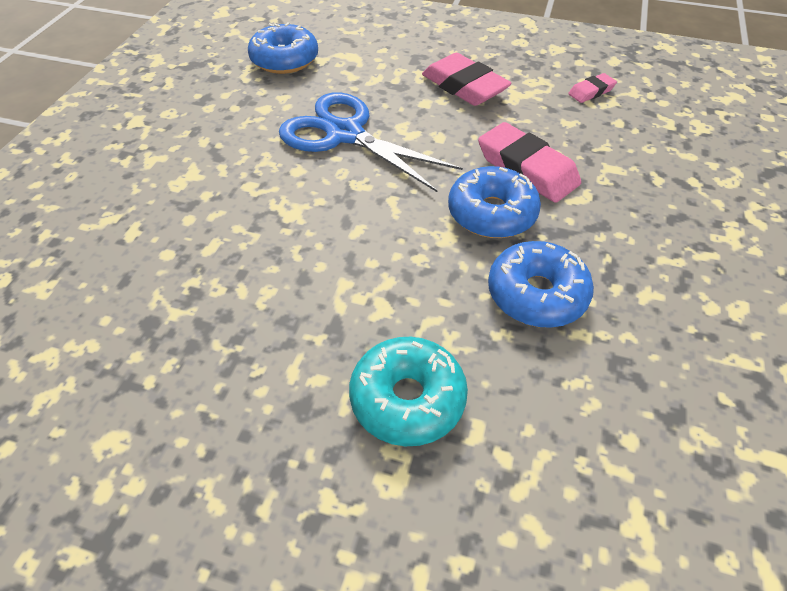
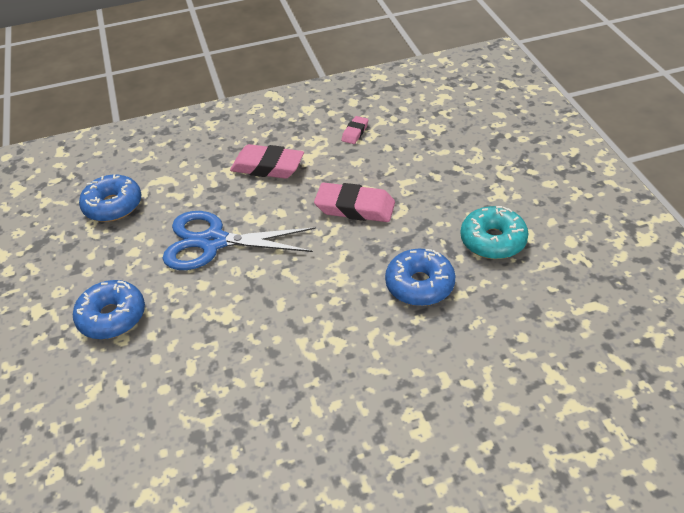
camera: 30 degrees left, 5 degrees down
(407, 399) = (395, 384): turquoise donut -> turquoise donut (493, 240)
(492, 213) = (356, 248): blue donut -> blue donut (112, 317)

